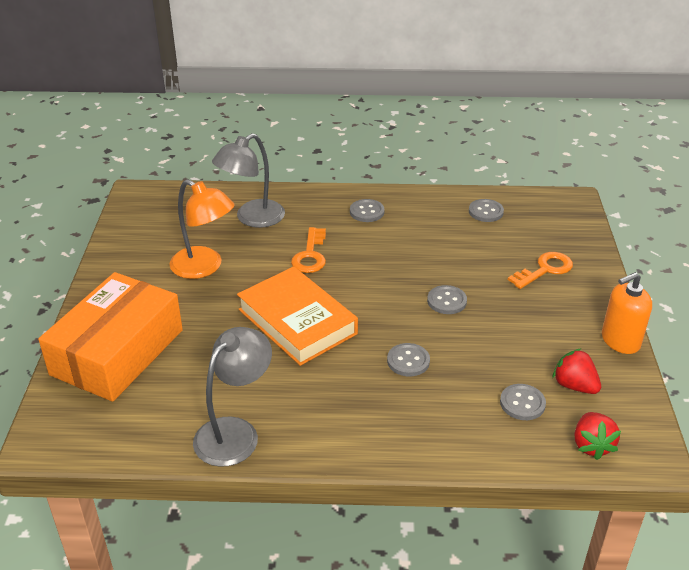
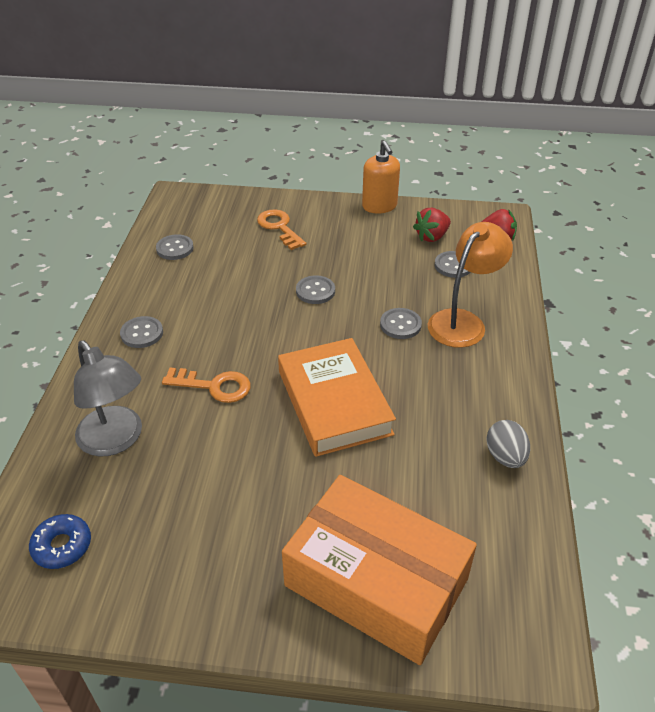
camera: 85 degrees left, 5 degrees up
(165, 213) = (62, 546): none -> blue donut
(204, 267) = (213, 491): orange lamp -> orange lamp (463, 321)
(235, 432) = (505, 457): grey lamp -> grey egg
(297, 321) = (334, 402): orange book -> orange book turned 75 degrees counterclockwise

